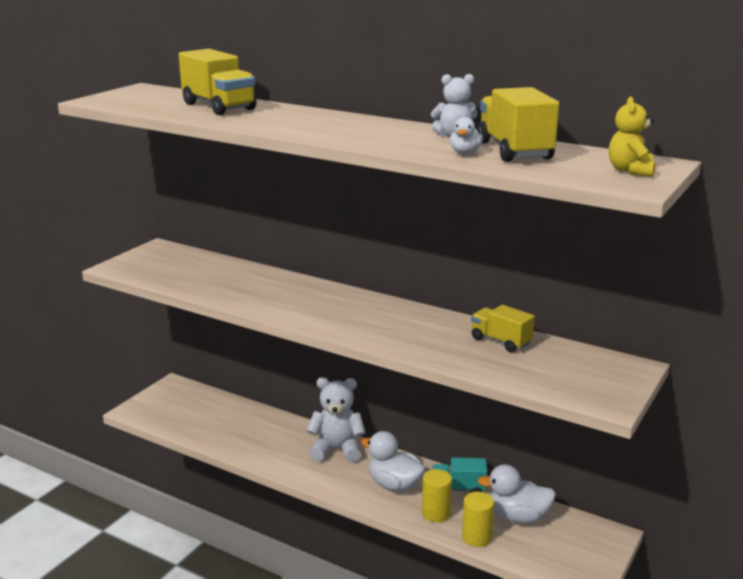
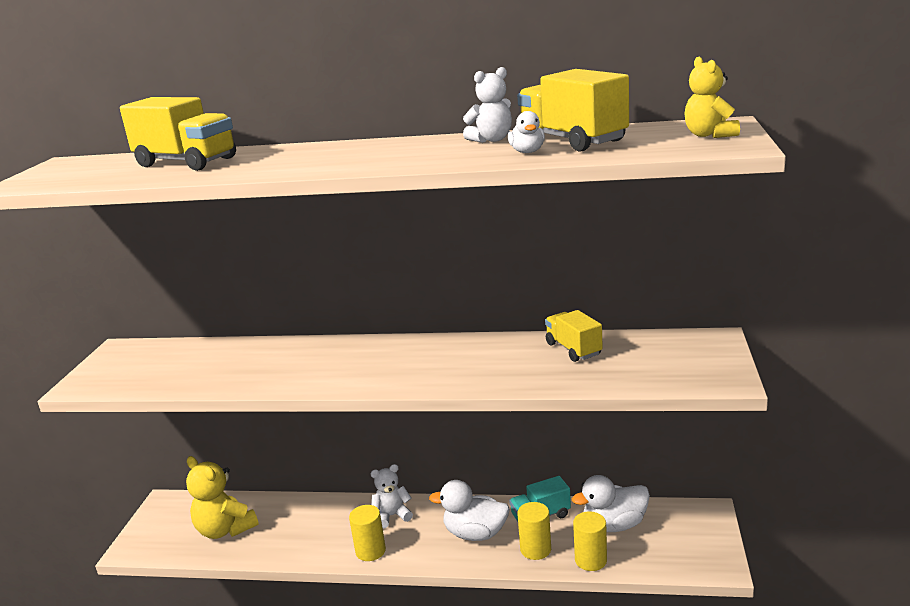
camera: 20 degrees left, 0 degrees up
(205, 419) = (225, 529): none -> yellow teddy bear
(303, 470) = (370, 551): none -> yellow cylinder
(337, 449) = (392, 516): white teddy bear -> white teddy bear, size x0.64
(500, 341) = (573, 349): yellow truck -> yellow truck turned 45 degrees clockwise

